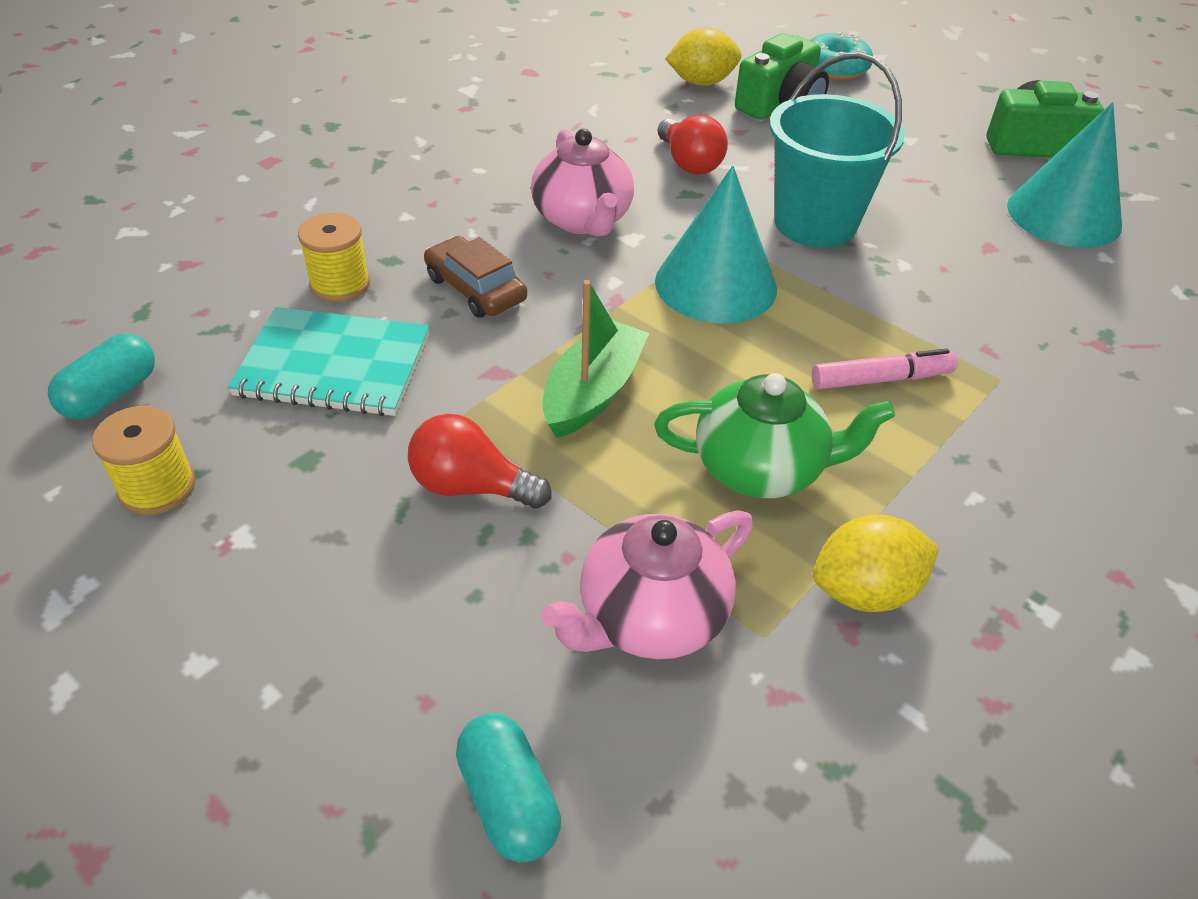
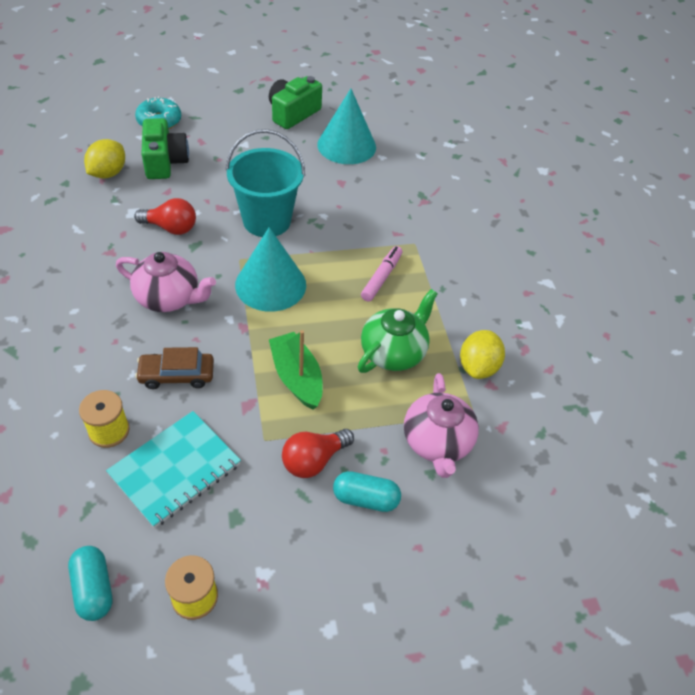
camera: 55 degrees left, 5 degrees up
(508, 800) = (484, 544): turquoise capsule -> turquoise capsule (365, 499)

